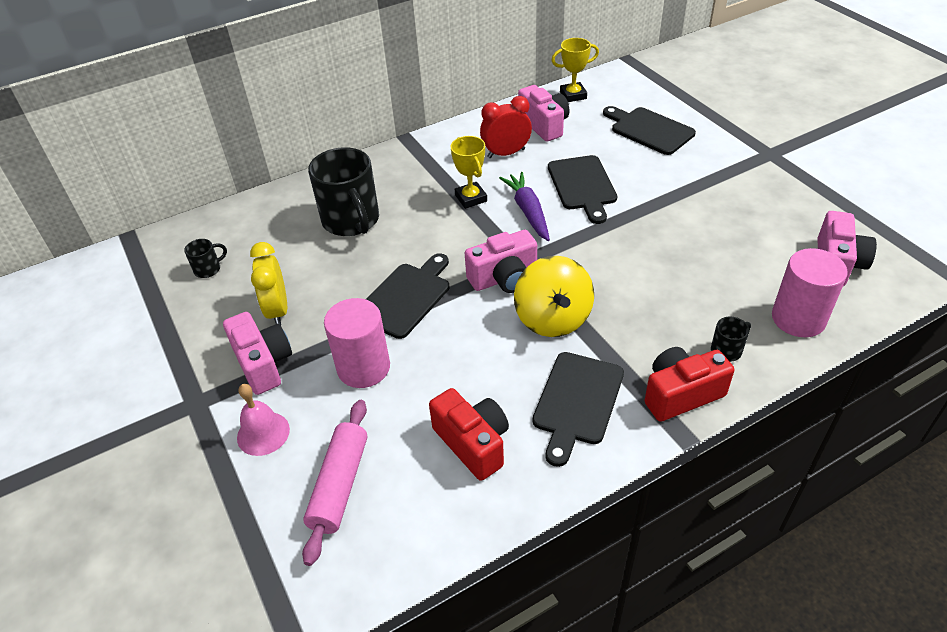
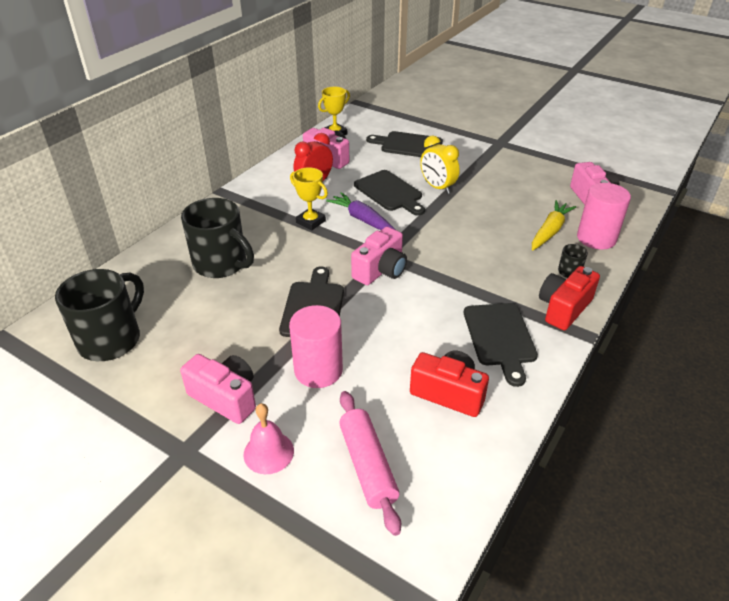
camera: 30 degrees left, 5 degrees down
(208, 269) = (111, 339): black mug -> black mug, size x2.32
(278, 310) = (206, 351): yellow clock -> yellow clock (437, 187)
(553, 319) = (439, 287): yellow spinning top -> none
(742, 291) = (550, 231): none -> yellow carrot

